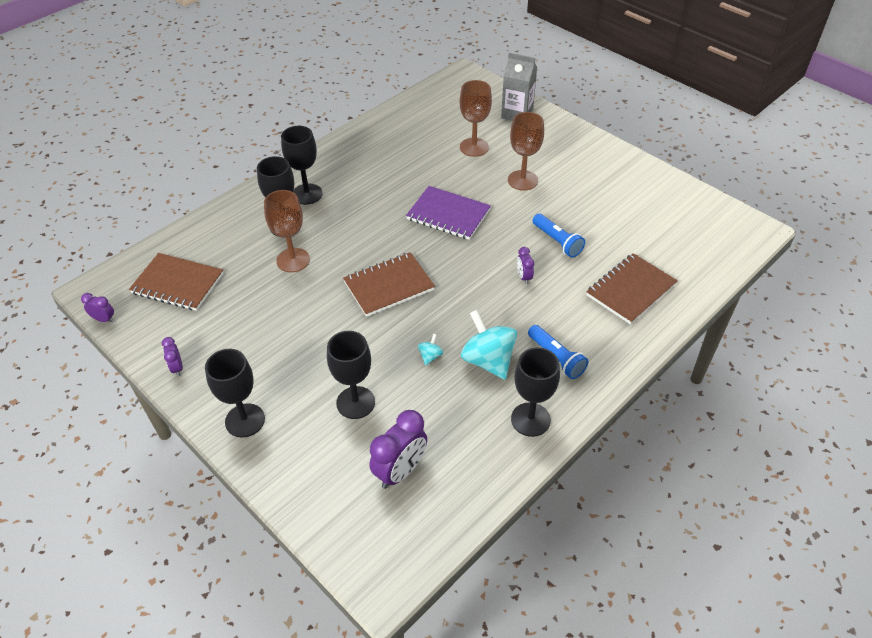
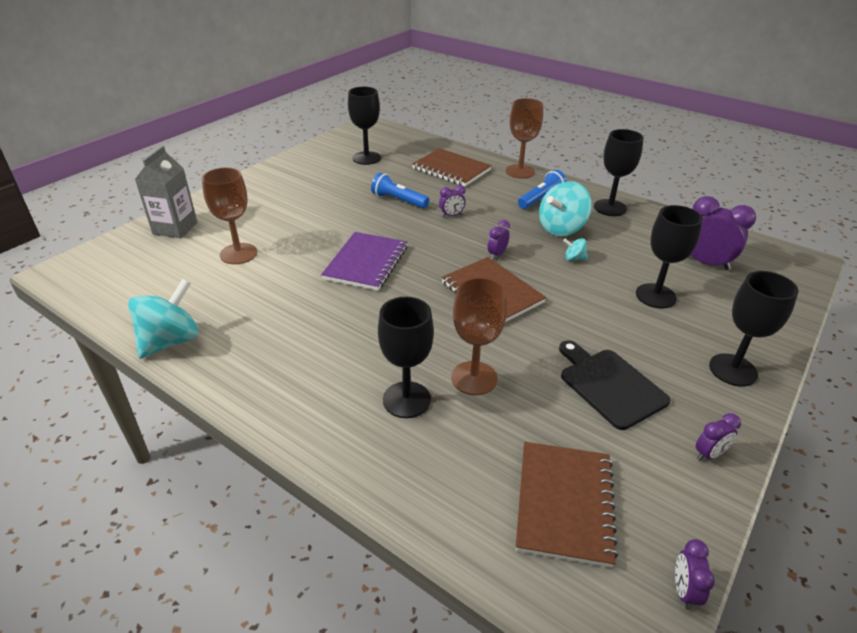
camera: 100 degrees left, 10 degrees down
(259, 333) = (609, 385): none -> black cutting board
(307, 194) = (333, 389): black goblet -> black goblet (366, 158)
(375, 127) = (171, 341): none -> turquoise spinning top
(447, 299) = (497, 254): none -> purple clock
(522, 180) = (304, 220): brown goblet -> brown goblet (520, 171)
(557, 241) = (398, 200): blue flashlight -> blue flashlight turned 105 degrees counterclockwise

